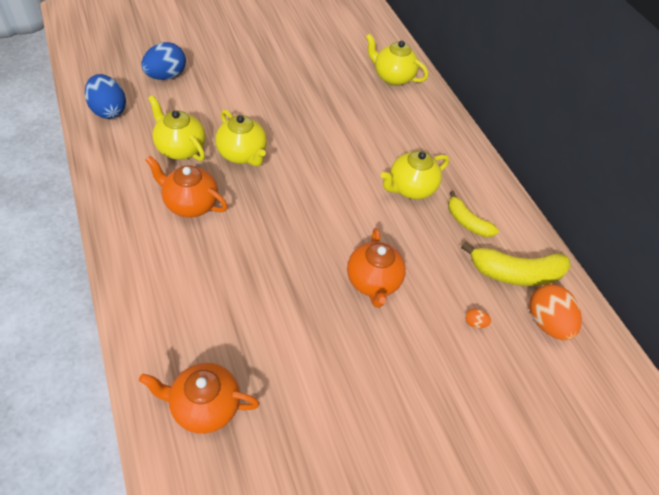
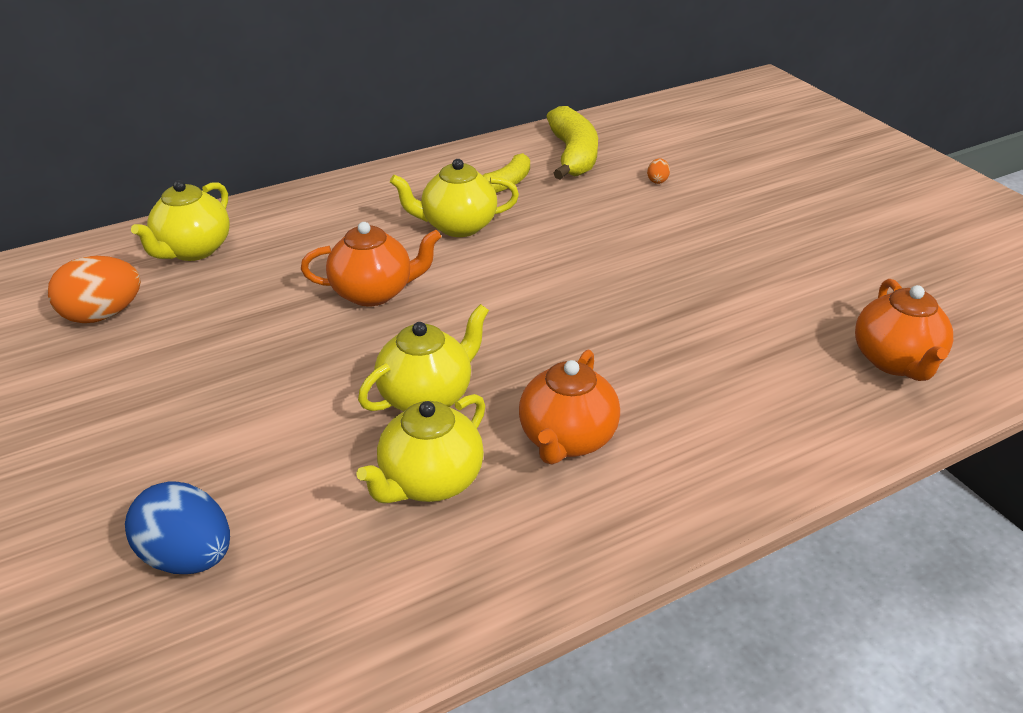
camera: 90 degrees left, 15 degrees down
(109, 110) = (327, 634): blue egg -> none
(373, 282) = (636, 248): orange teapot -> orange teapot (374, 292)
(410, 188) = (457, 226): yellow teapot -> yellow teapot turned 120 degrees clockwise
(546, 322) = (632, 140): orange egg -> orange egg (102, 315)

